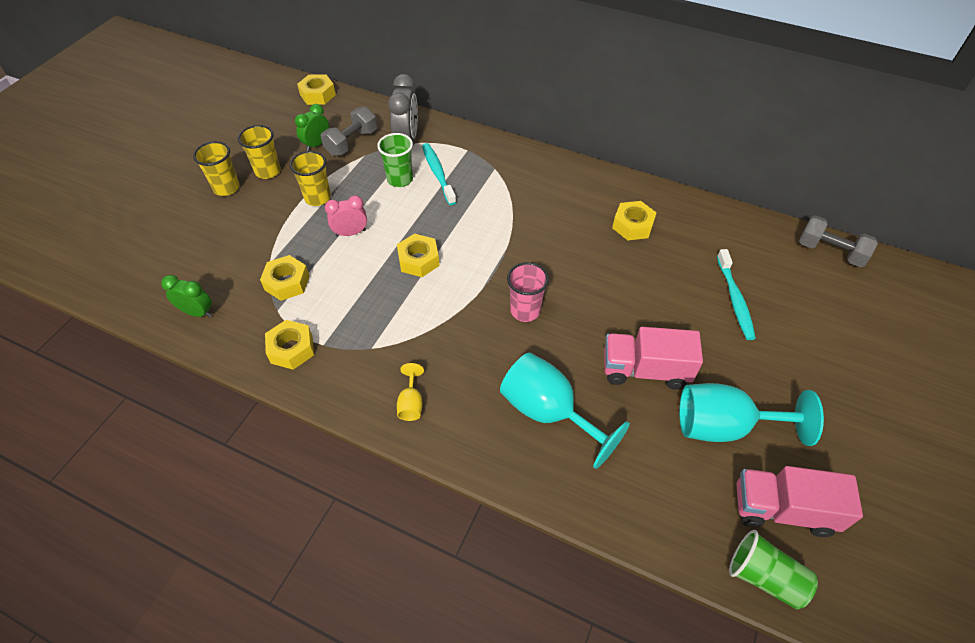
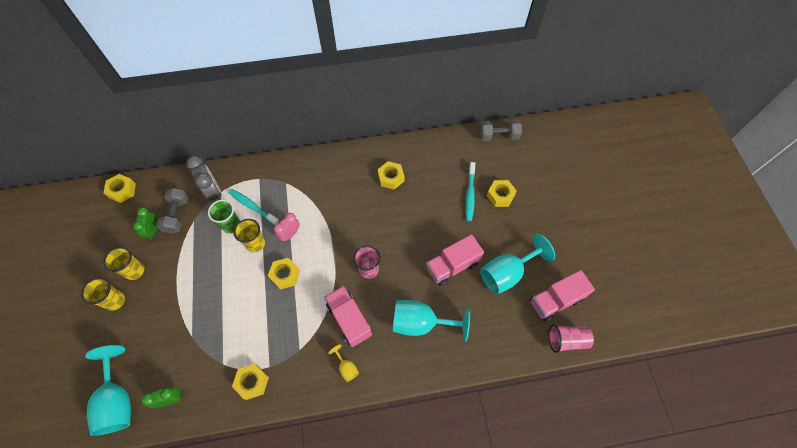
camera: 35 degrees left, 10 degrees up
(149, 281) = (118, 401): none -> turquoise goblet
(287, 283) = (214, 342): yellow nut -> yellow nut (500, 195)
(318, 198) = (186, 270): yellow cup -> yellow cup (256, 244)
(350, 233) = (228, 282): pink clock -> pink clock (290, 234)
(457, 351) = (349, 319): none -> pink truck
(735, 299) = (470, 194): turquoise toothbrush -> turquoise toothbrush turned 45 degrees clockwise
(764, 577) = (566, 340): green cup -> pink cup

